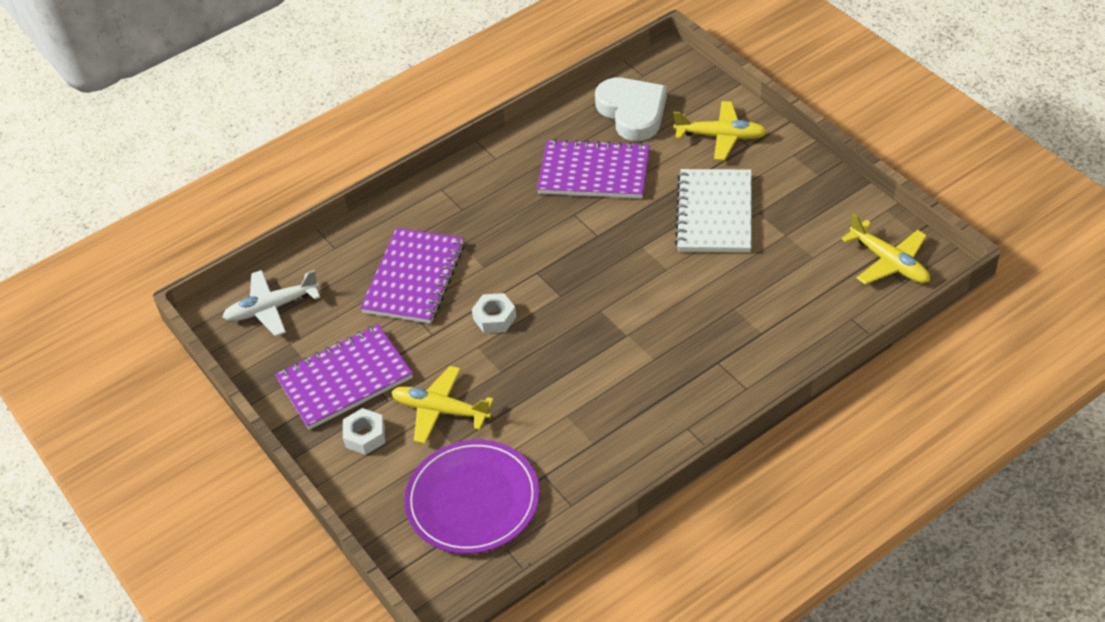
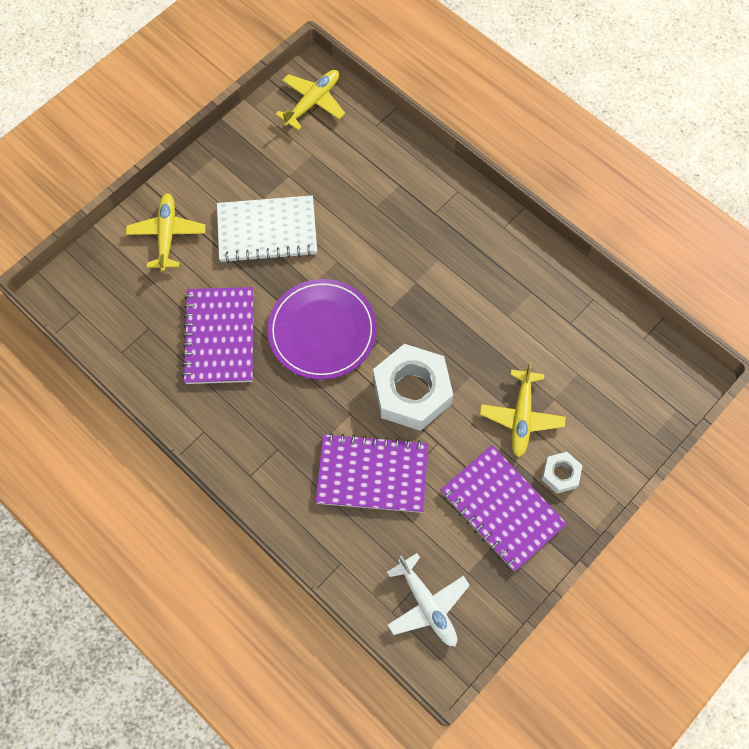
camera: 105 degrees left, 20 degrees up
(472, 500) = (605, 372): purple plate -> purple plate (322, 331)
(494, 318) = (411, 392): white nut -> white nut, size x2.09
(632, 112) = (134, 314): white heart -> none

